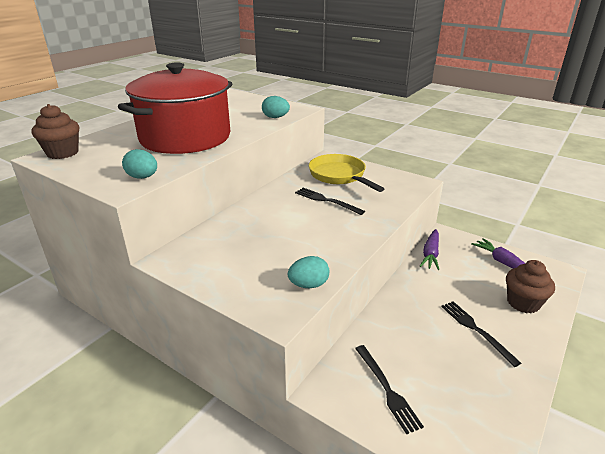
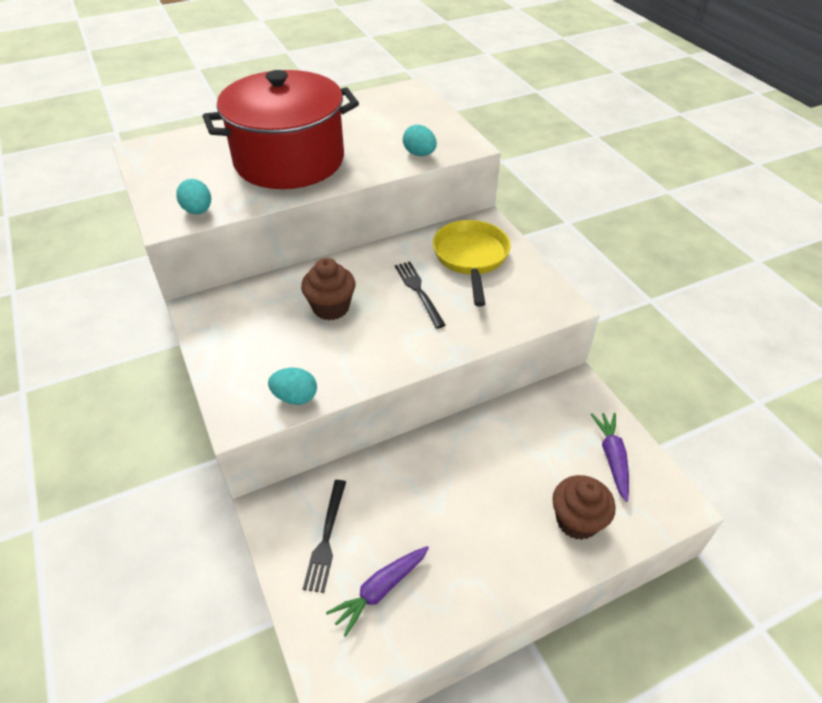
camera: 30 degrees right, 15 degrees up
(62, 153) = (159, 148): brown cupcake -> brown cupcake (331, 308)
(430, 254) = (530, 405): purple carrot -> purple carrot (380, 590)
(476, 330) = (482, 524): black fork -> none

